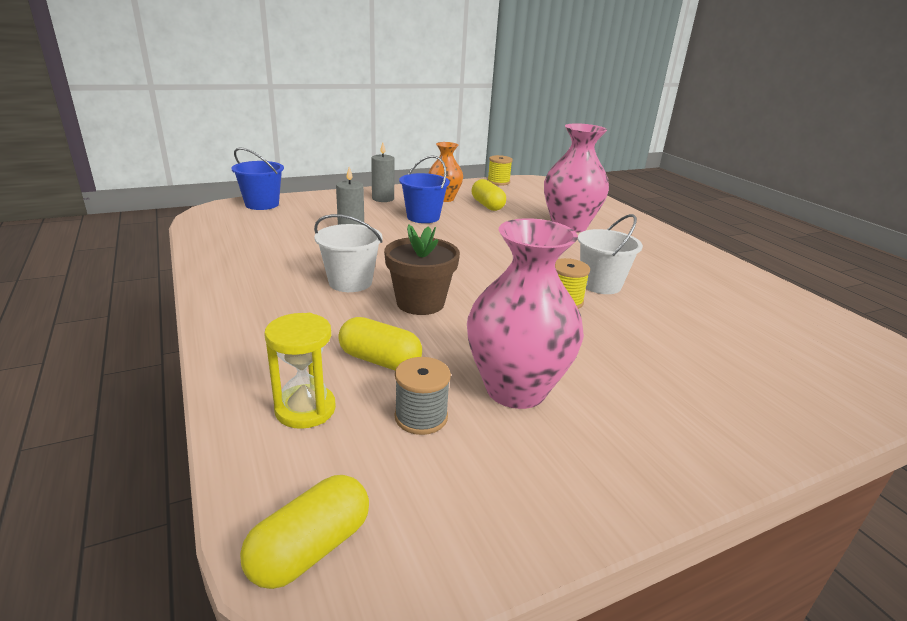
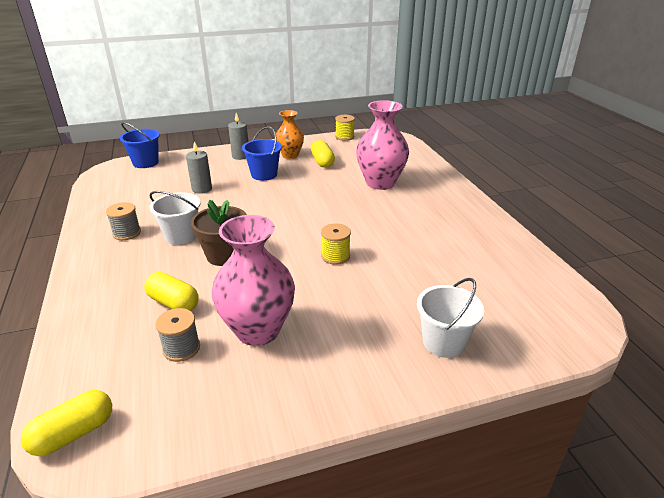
camera: 10 degrees right, 5 degrees up
(272, 280) = (127, 233): none -> grey spool
(305, 409) = (108, 338): yellow hourglass -> none
(600, 284) = (373, 241): white bucket -> white bucket (443, 342)

